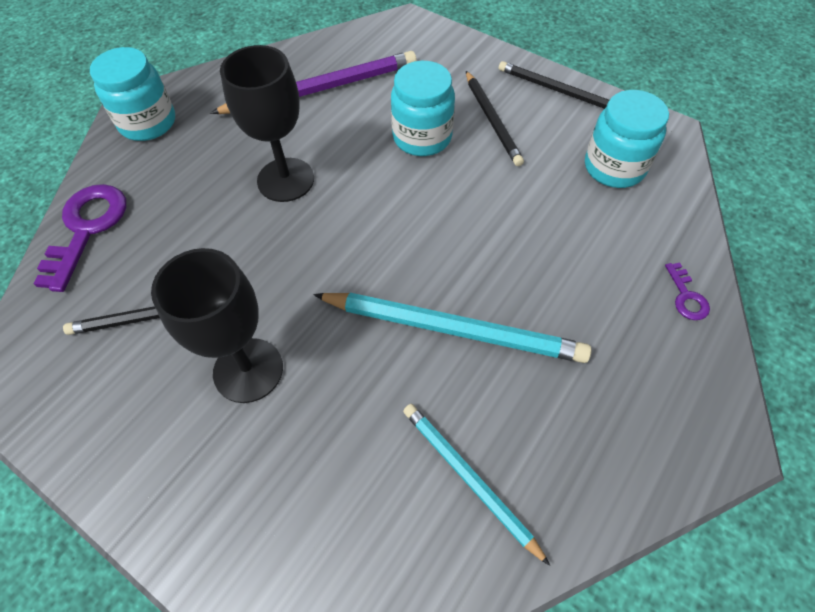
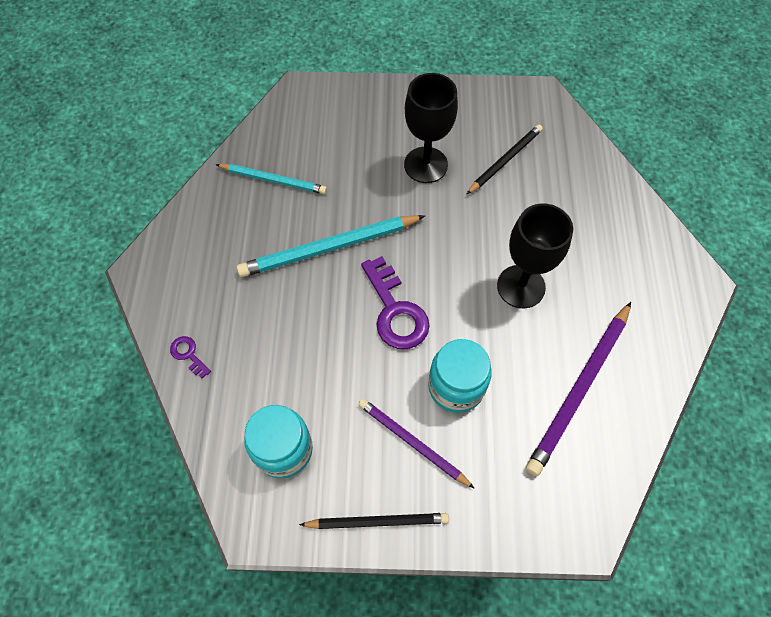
camera: 145 degrees right, 5 degrees up
(86, 229) = (604, 181): purple key -> purple key (395, 311)
(148, 123) = (668, 273): turquoise jar -> none
(492, 120) = (412, 443): black pencil -> purple pencil

